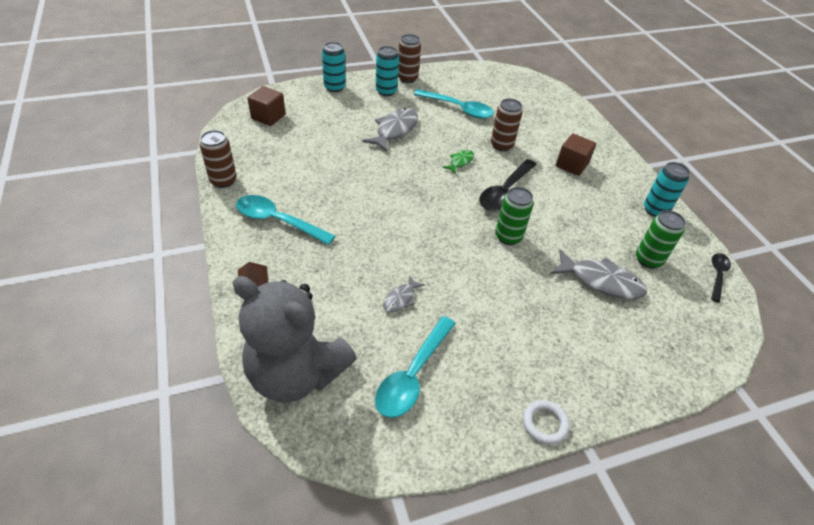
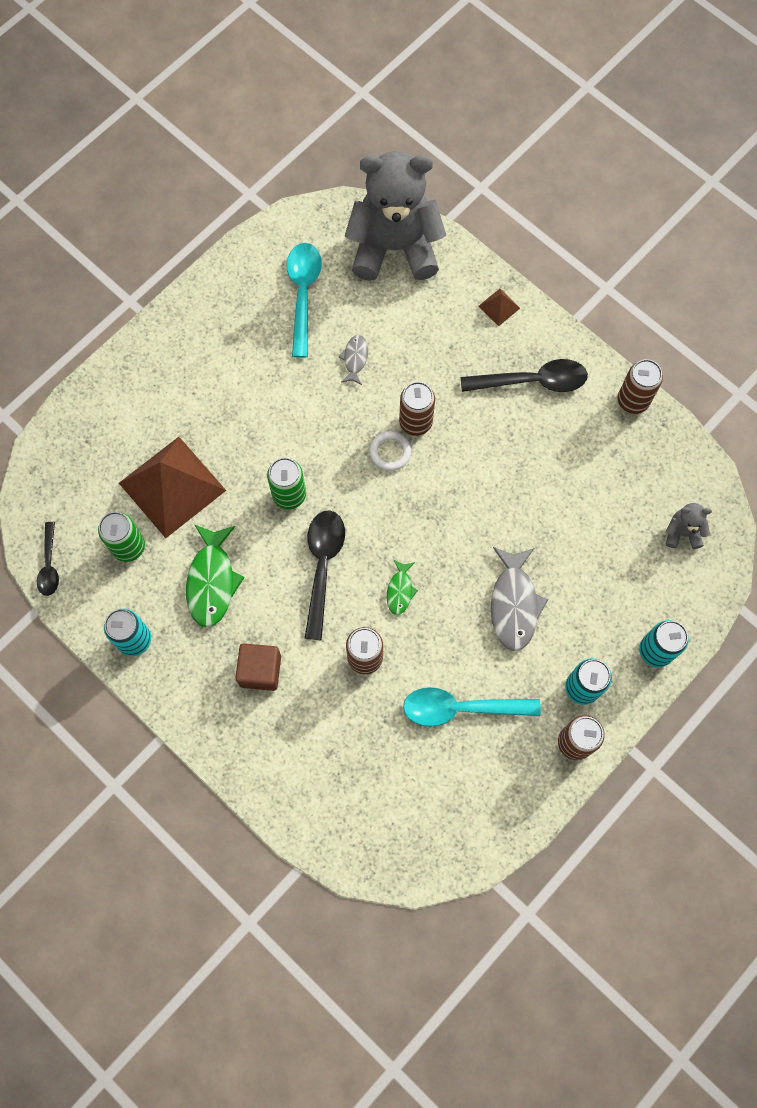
camera: 155 degrees right, 25 degrees up
(268, 117) = (682, 533): brown cube -> grey teddy bear
(278, 221) = (532, 381): turquoise spoon -> black spoon
(384, 236) = (415, 422): none -> brown can
(544, 423) = (180, 309): white ring -> white ring (390, 452)
(588, 216) = (212, 581): none -> green fish
(601, 281) = (172, 486): grey fish -> brown pyramid

